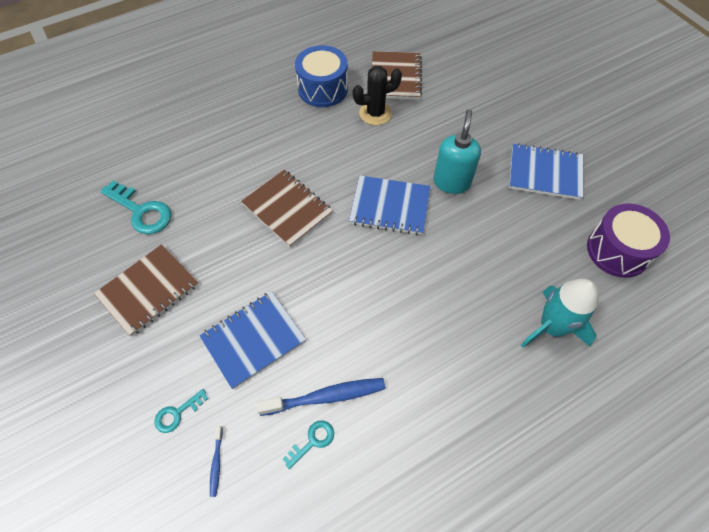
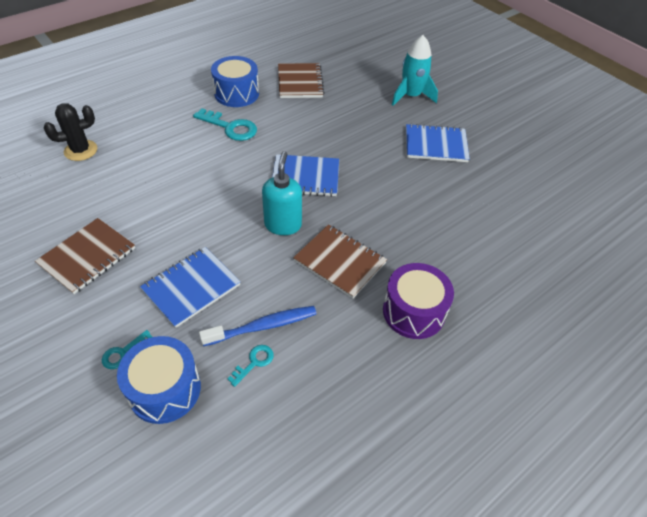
camera: 10 degrees left, 10 degrees down
(141, 211) = (76, 195): turquoise key -> turquoise key (230, 127)
(216, 463) = (165, 389): blue toothbrush -> blue drum
(287, 209) = (213, 185): brown notebook -> brown notebook (340, 262)
(375, 113) = (285, 109): black cactus -> black cactus (81, 150)
(451, 182) = (357, 156): turquoise soap dispenser -> turquoise soap dispenser (283, 225)
(551, 327) = (456, 256): turquoise rocket -> turquoise rocket (411, 96)
(617, 250) = (503, 197): purple drum -> purple drum (413, 311)

